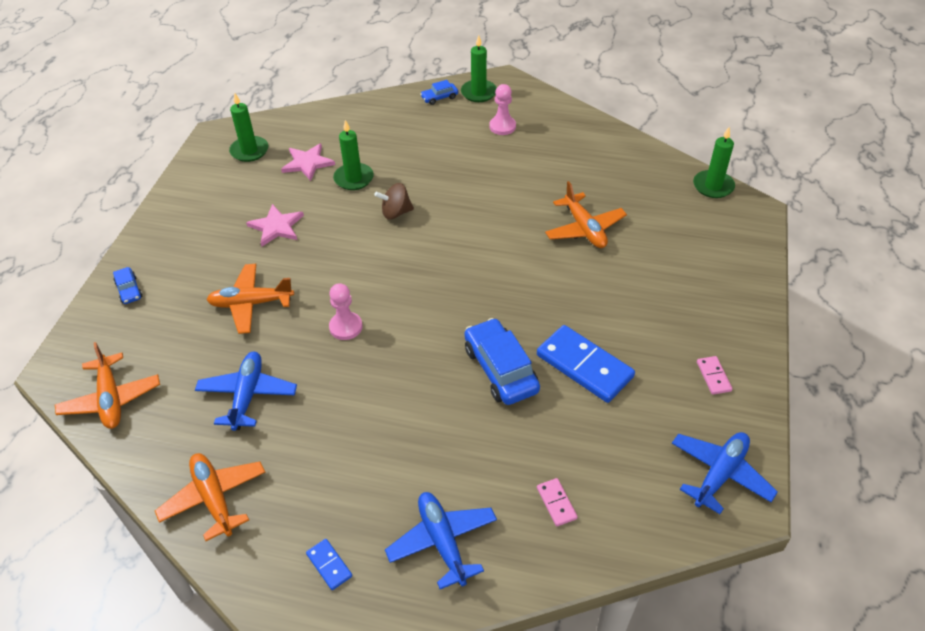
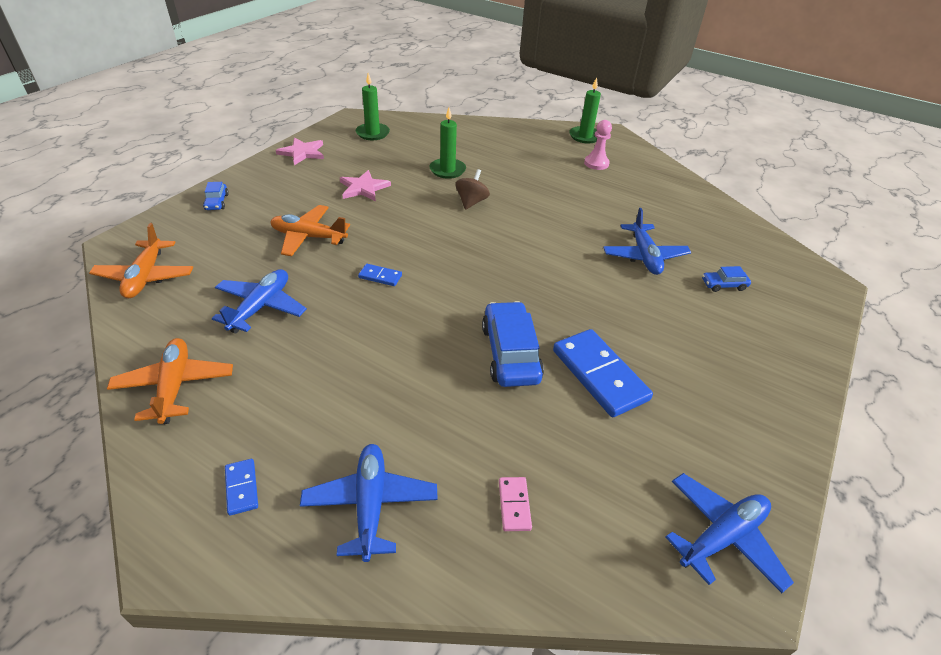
camera: 15 degrees right, 5 degrees down
(307, 163) = (415, 151): pink star -> pink star (302, 152)
(346, 327) = (380, 276): pink pawn -> blue domino
(396, 213) = (471, 202): brown spinning top -> brown spinning top turned 105 degrees clockwise
(439, 97) = (549, 132): blue car -> blue car (723, 285)
(584, 229) = (644, 256): orange plane -> blue plane
(713, 186) = (789, 253): green candle -> none
(713, 376) = (743, 426): pink domino -> none

